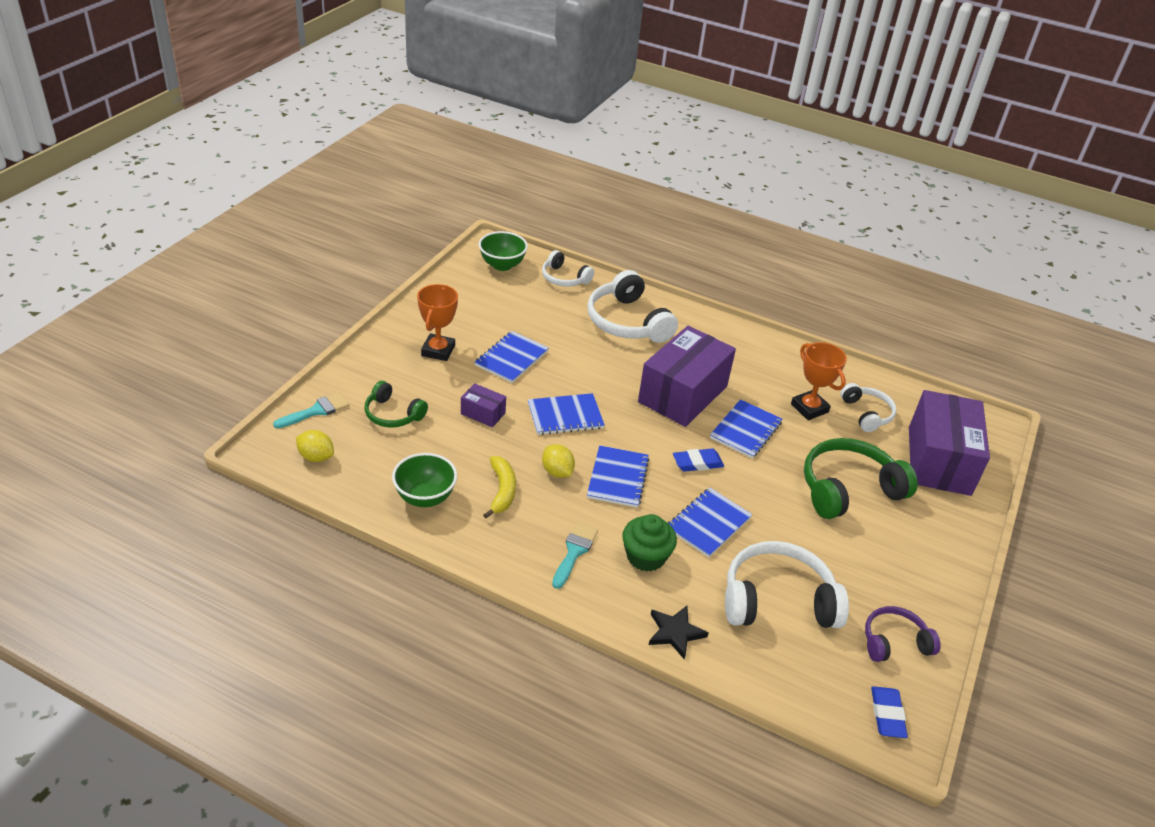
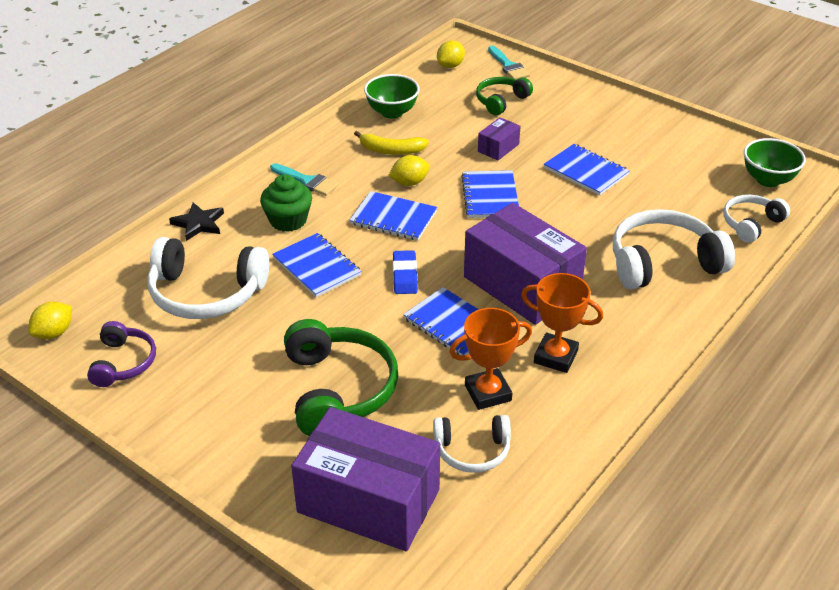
camera: 105 degrees right, 0 degrees up
(438, 350) = (597, 128): orange trophy -> orange trophy (555, 356)
(777, 600) = (206, 293): white headphones -> white headphones turned 90 degrees clockwise
(887, 714) = (54, 333): blue eraser -> yellow lemon

